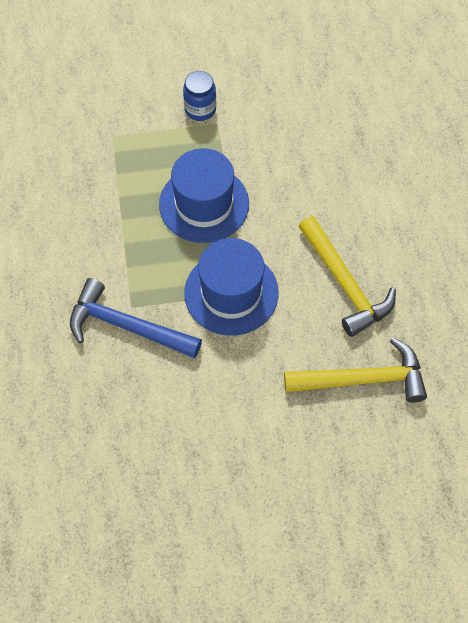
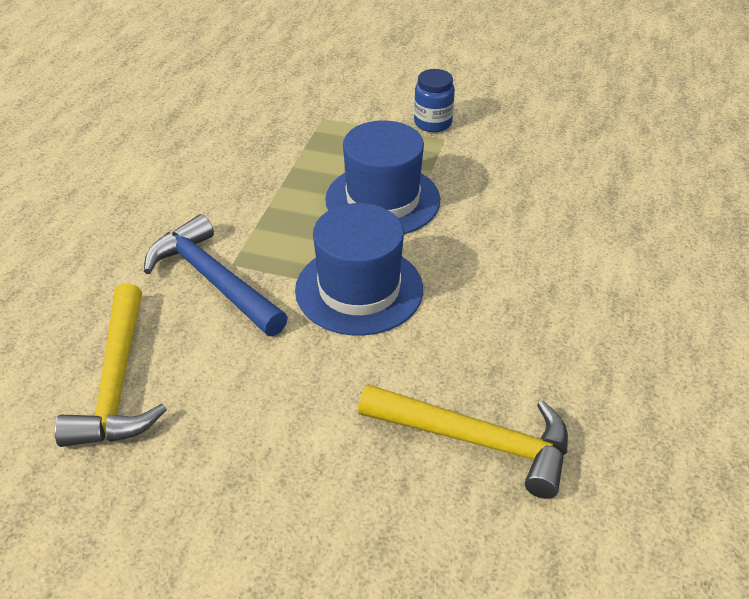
camera: 25 degrees right, 20 degrees down
(344, 284) = (511, 327): yellow hammer -> yellow hammer (117, 382)

